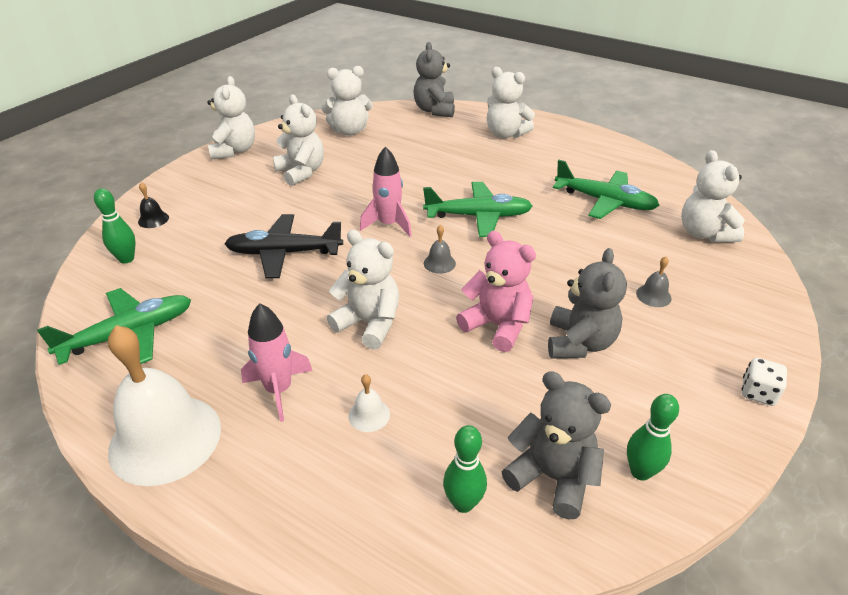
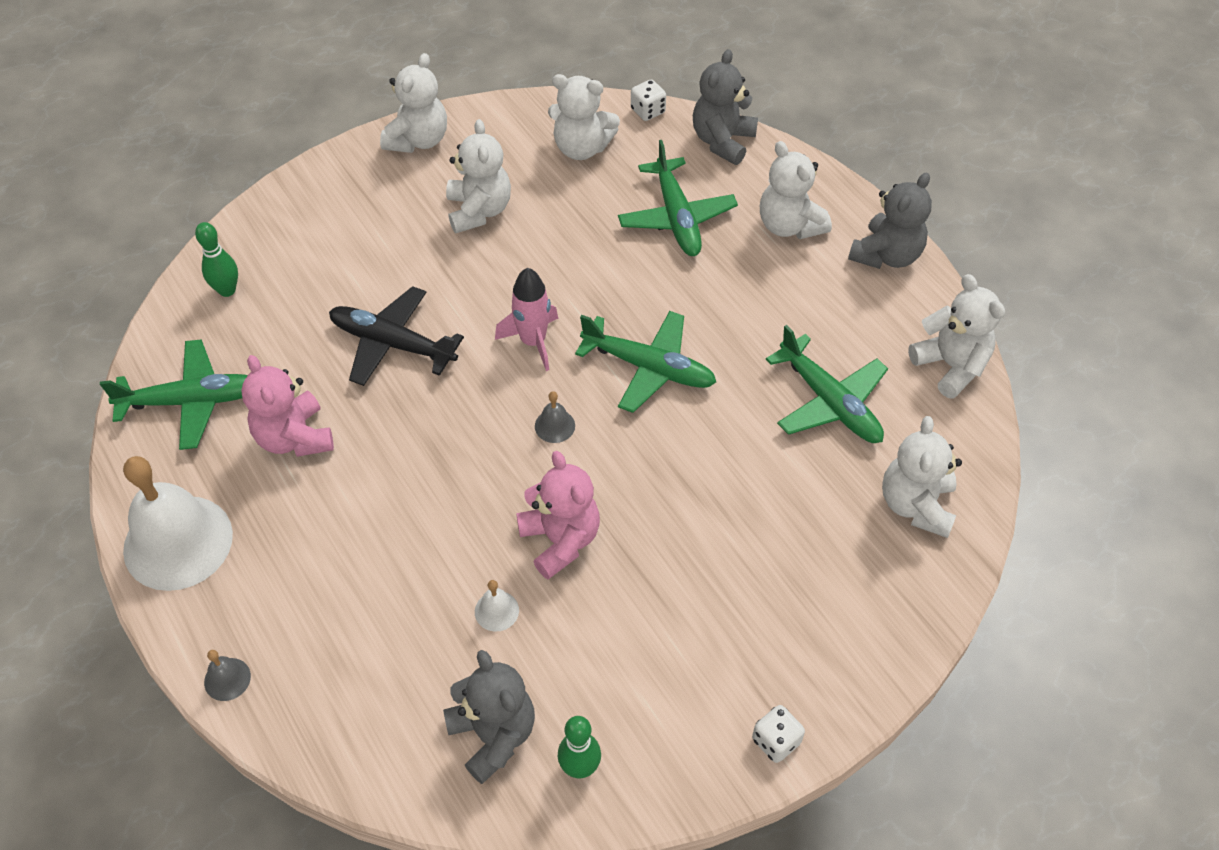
camera: 25 degrees right, 15 degrees up
(153, 219) = (277, 235): black bell -> none
(237, 330) = (294, 437): none -> pink teddy bear
(279, 390) = (299, 530): pink rocket -> none
(369, 324) = (429, 482): white teddy bear -> white teddy bear (951, 366)
(369, 415) = (367, 594): white bell -> white bell (496, 611)
(379, 108) = (648, 111): none -> white dice
(435, 146) = (676, 217): none -> green plane
(463, 503) = (397, 723): green bowling pin -> none
(579, 343) = (633, 599): grey teddy bear -> grey teddy bear (886, 255)
(653, 295) = (769, 571): grey bell -> grey bell (227, 679)

